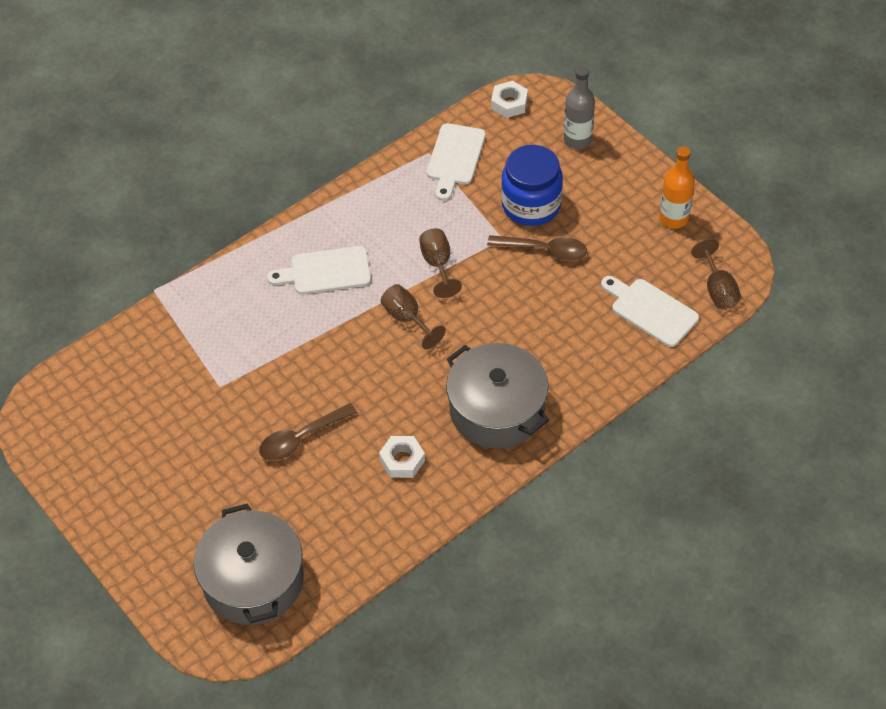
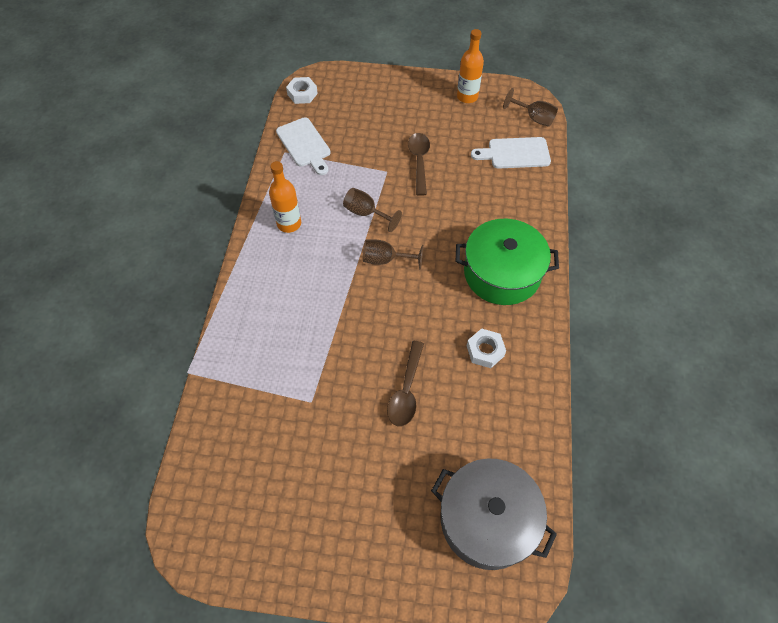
camera: 45 degrees left, 5 degrees up
(326, 271) = (299, 269): white cutting board -> none
(360, 224) = (289, 224): none -> orange bottle
(497, 409) = (502, 273): grey pot -> green pot
(531, 205) = (381, 141): blue jar -> none
(544, 250) = (419, 161): brown spoon -> brown spoon turned 60 degrees counterclockwise
(577, 139) = (365, 89): grey bottle -> none

